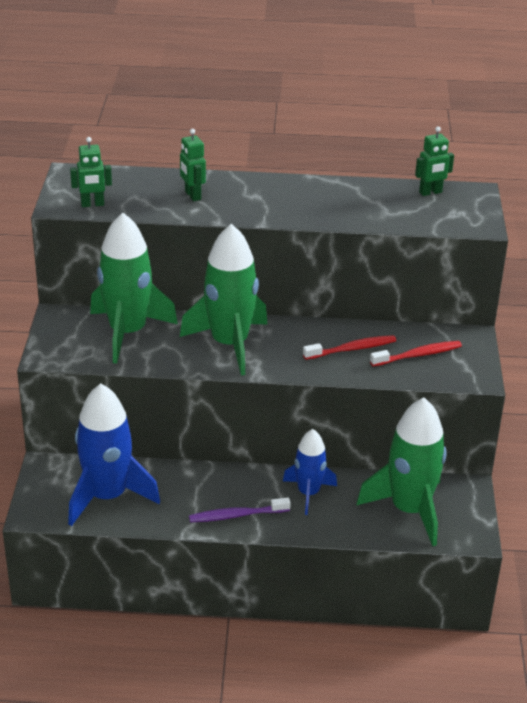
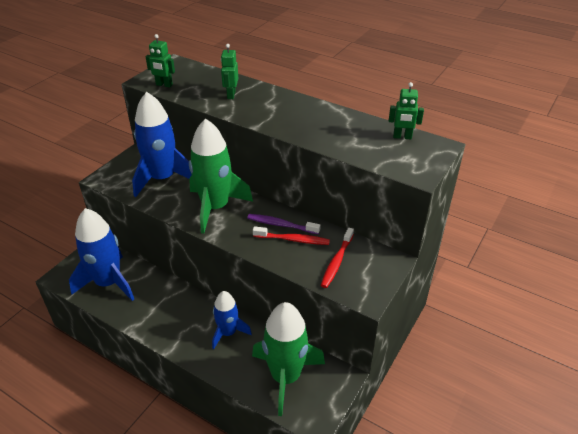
camera: 30 degrees right, 5 degrees up
(128, 332) = (163, 178): green rocket -> blue rocket
(237, 515) = (169, 329): purple toothbrush -> purple toothbrush (281, 225)
(418, 355) = (337, 261): red toothbrush -> red toothbrush turned 105 degrees clockwise

